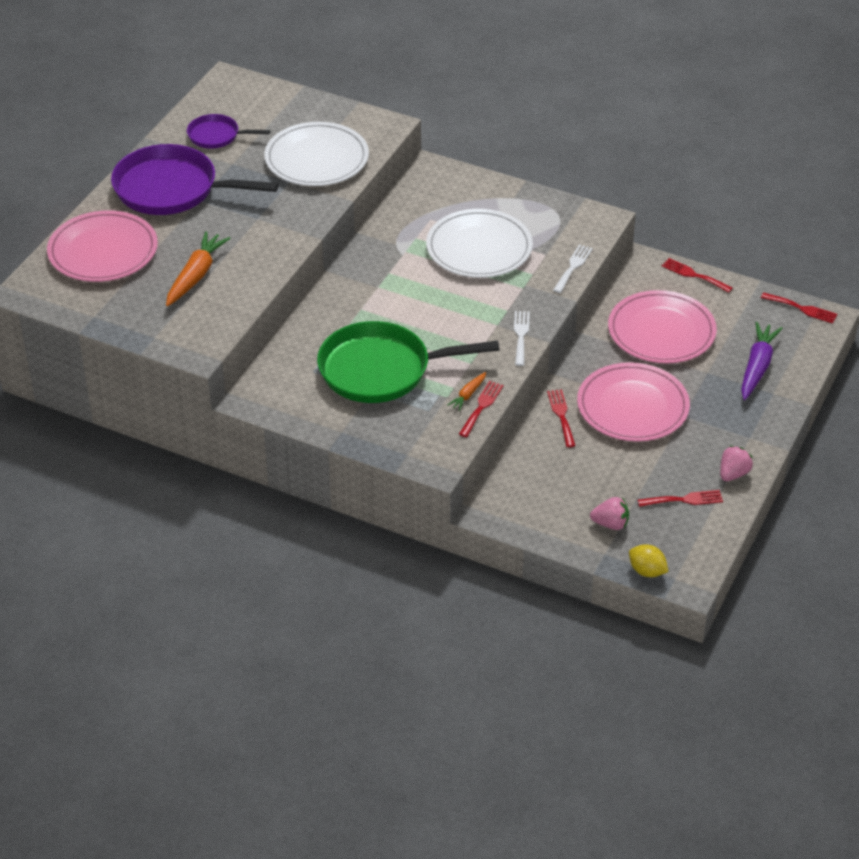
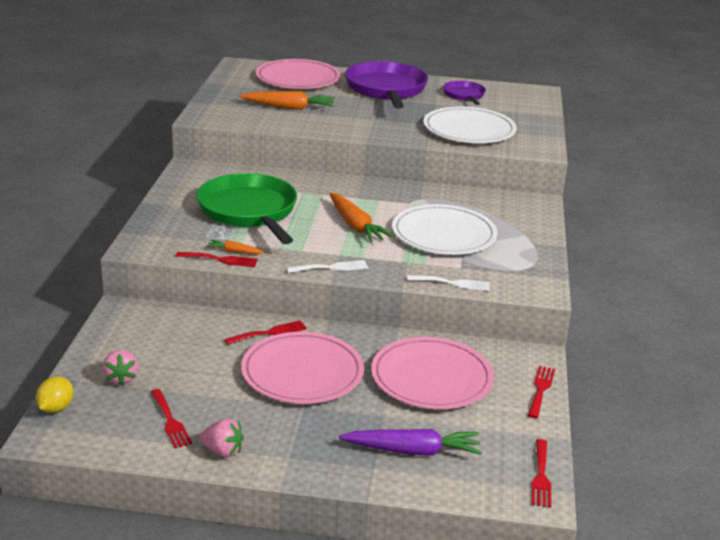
camera: 70 degrees right, 15 degrees down
(440, 301) = (356, 226): none -> orange carrot

